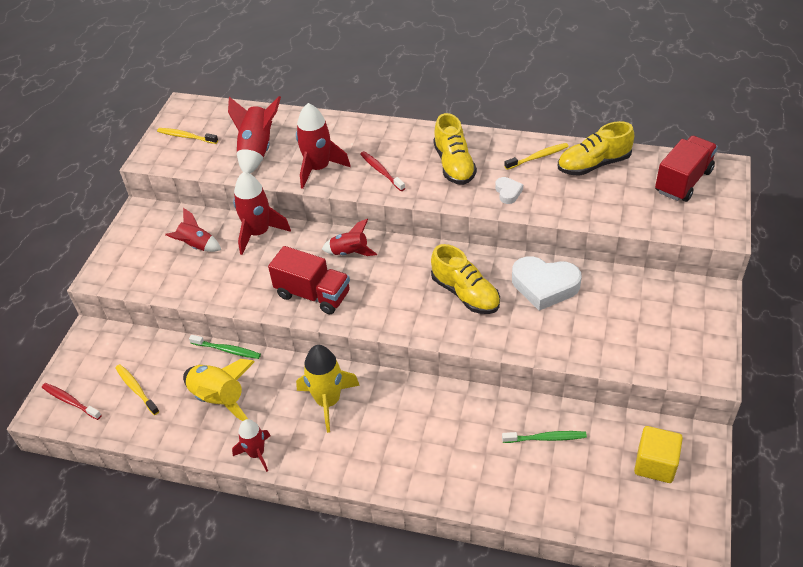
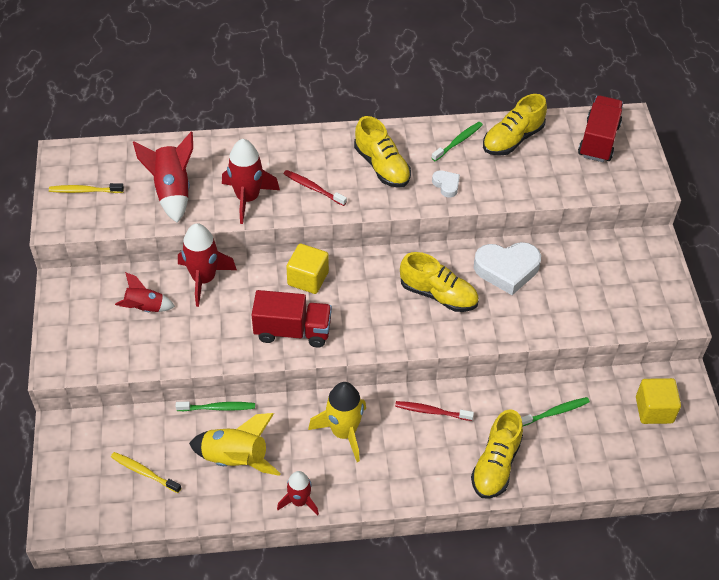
camera: 25 degrees left, 5 degrees up
(70, 401) = (80, 504): red toothbrush -> red toothbrush (431, 411)
(350, 252) = (308, 278): red rocket -> yellow cube
(461, 473) = (496, 465): none -> yellow shoe
(538, 157) = (458, 141): yellow toothbrush -> green toothbrush

